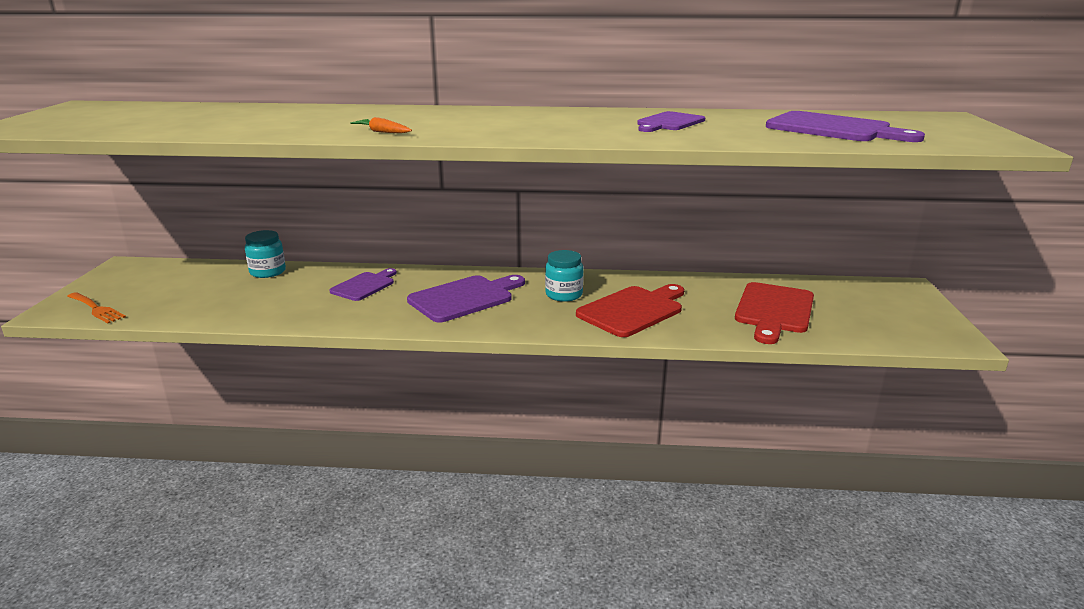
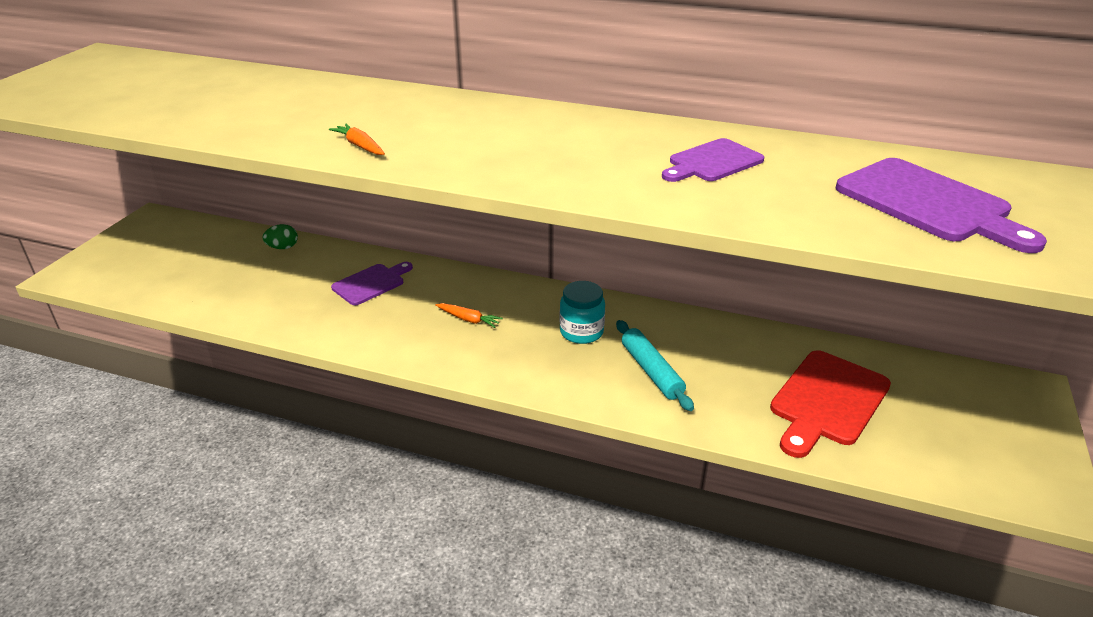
camera: 15 degrees right, 10 degrees up
(96, 309) = (104, 277): orange fork -> none
(268, 272) = (283, 247): turquoise jar -> green egg
(465, 298) = (469, 319): purple cutting board -> orange carrot
(633, 310) = (651, 371): red cutting board -> turquoise rolling pin

